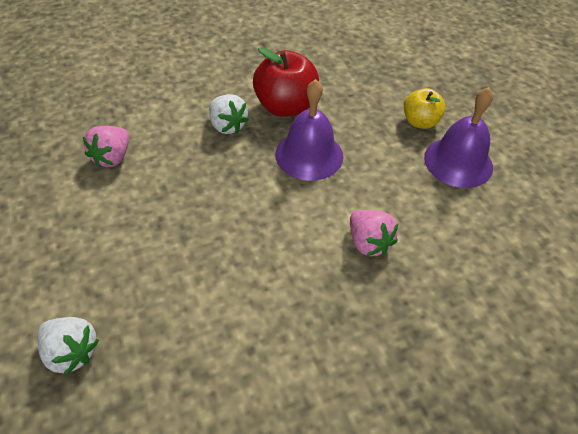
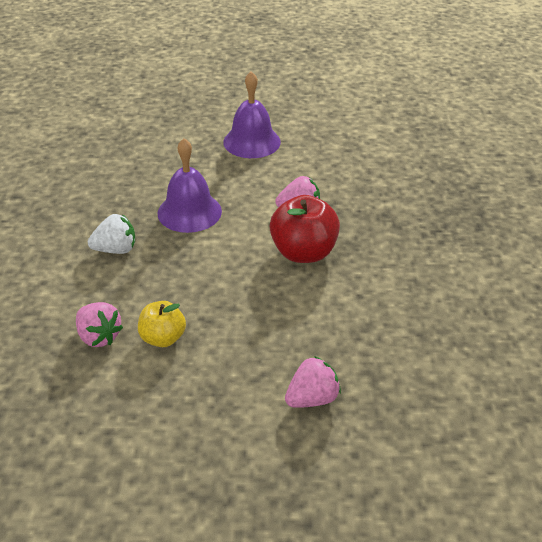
camera: 65 degrees left, 10 degrees down
(72, 352) = (312, 398): white strawberry -> pink strawberry
(285, 107) = (119, 208): red apple -> red apple (303, 252)
(420, 122) = (197, 143): yellow apple -> yellow apple (163, 338)

